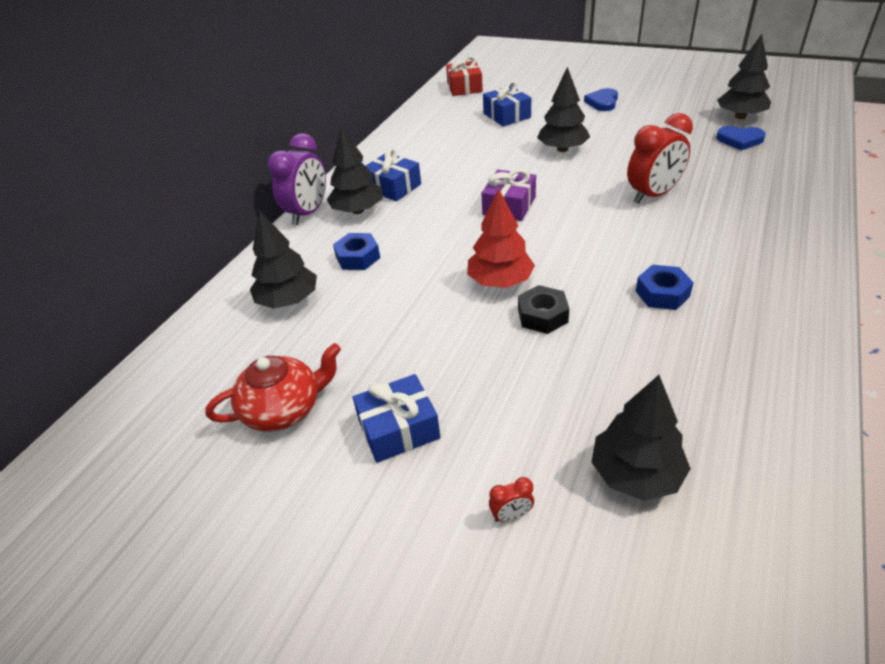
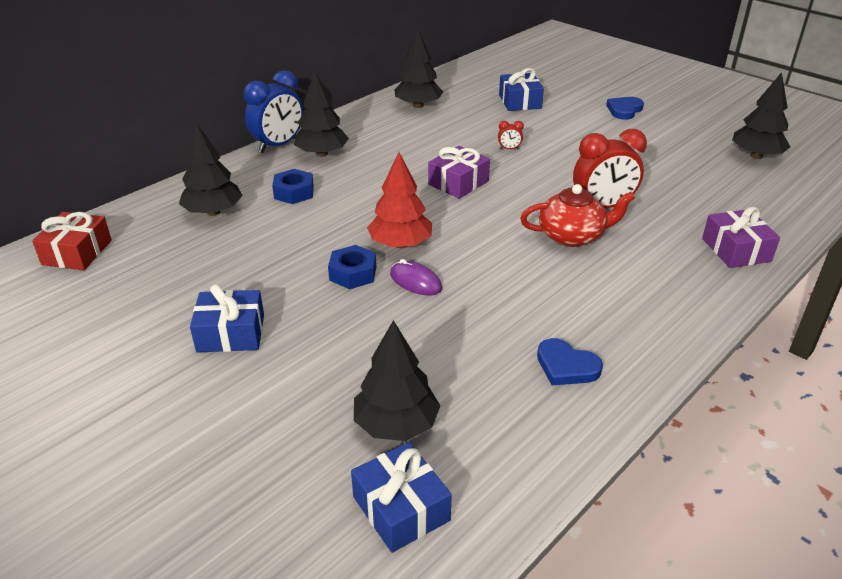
camera: 15 degrees right, 5 degrees down
(284, 409) = (154, 293): red teapot -> red teapot (572, 236)
(308, 213) = (278, 145): purple clock -> blue clock
(393, 187) = (367, 141): blue gift -> blue gift (401, 508)
(464, 87) = (499, 66): red gift -> red gift (77, 252)
(511, 515) = (272, 422): red clock -> red clock (509, 149)
(542, 315) = (415, 281): black nut -> purple mouse
(562, 149) = (549, 145): black tree -> black tree (418, 105)
(662, 293) = (538, 293): blue nut -> blue nut (353, 273)
(739, 140) = (735, 178): blue heart -> blue heart (566, 366)
(792, 204) = (736, 250): none -> purple gift

